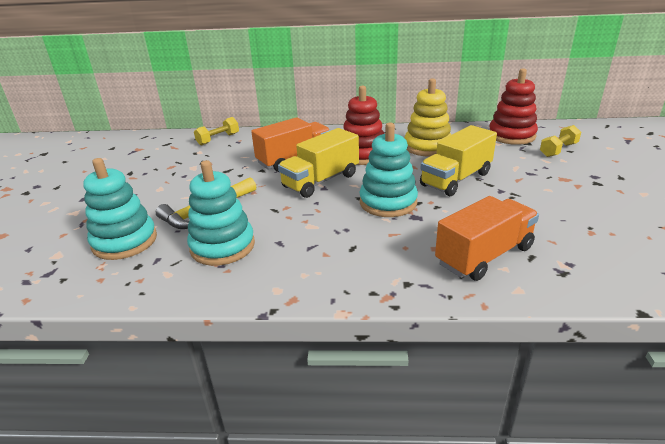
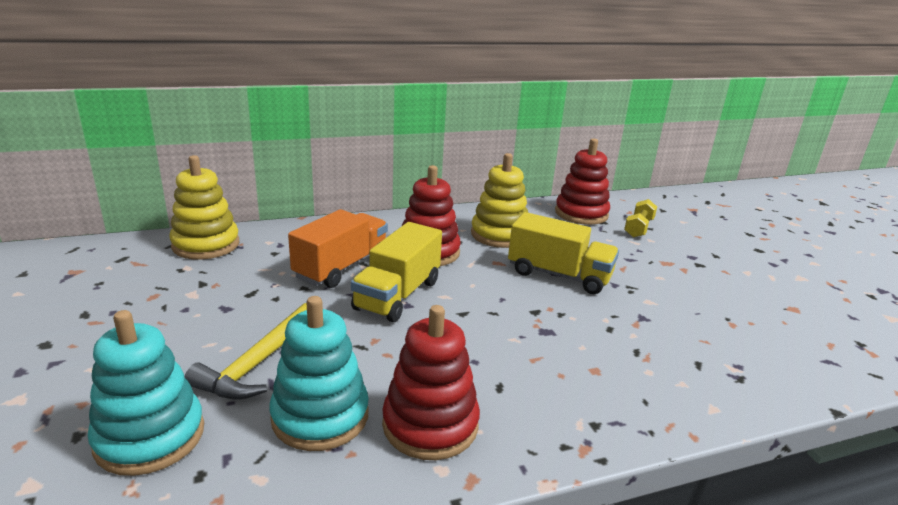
camera: 25 degrees left, 5 degrees down
(218, 139) = (206, 245): yellow dumbbell -> yellow stacking toy
(287, 263) = (430, 424): none -> red stacking toy
(388, 202) = (502, 316): turquoise stacking toy -> none
(456, 179) = (559, 275): yellow truck -> yellow truck turned 90 degrees counterclockwise
(484, 255) = (652, 371): orange truck -> none

